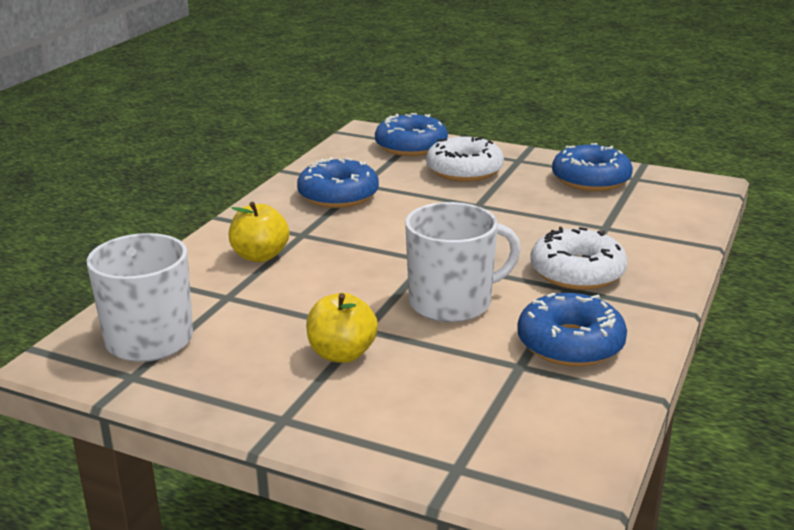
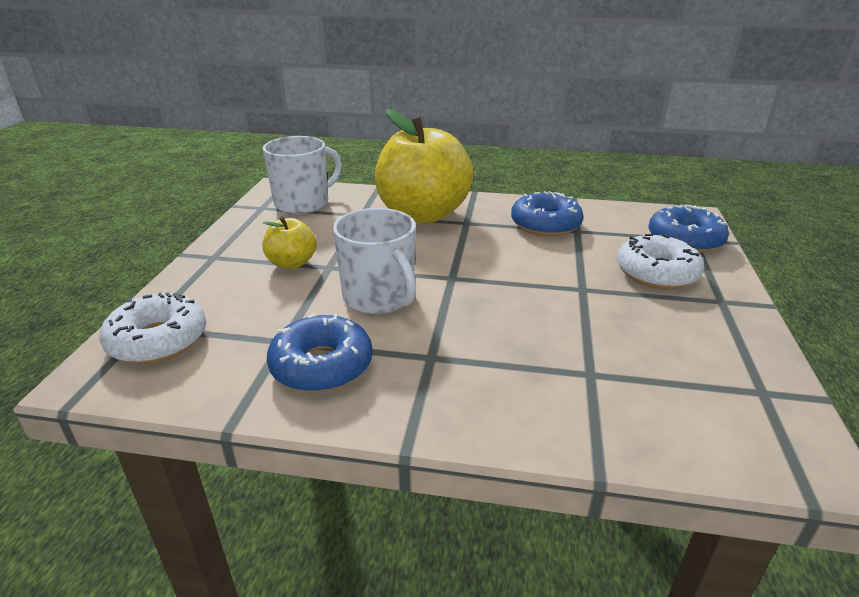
camera: 75 degrees right, 5 degrees up
(260, 256) = (423, 214): yellow apple -> yellow apple, size x2.14
(577, 272) = (466, 360): white donut -> white donut (158, 340)
(591, 179) = (718, 355): blue donut -> none

